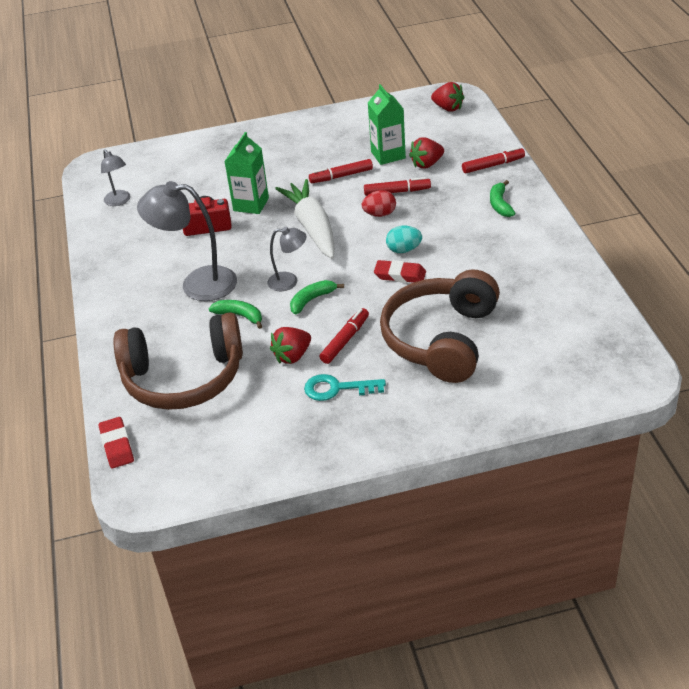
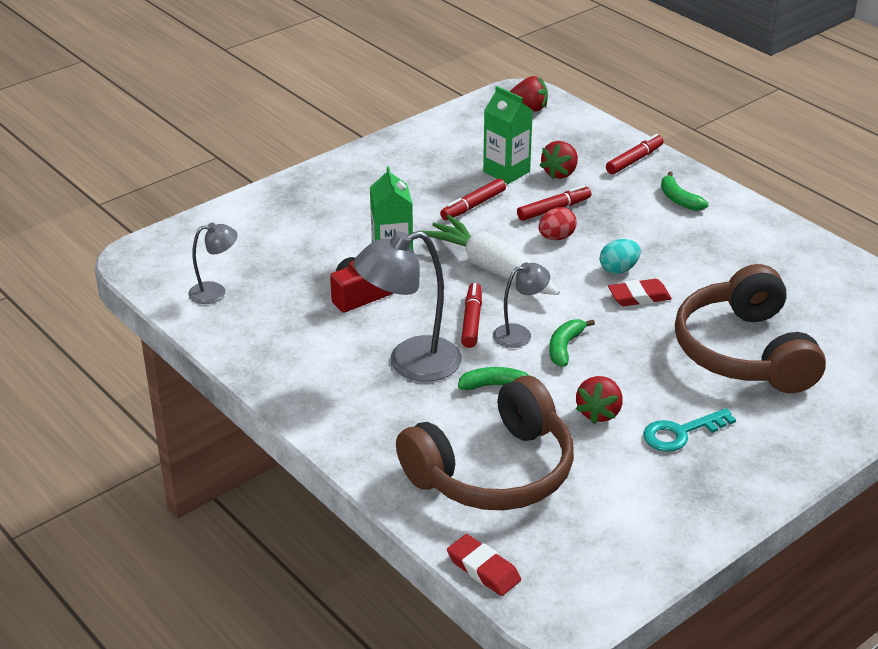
camera: 30 degrees left, 5 degrees down
(119, 201) = (215, 292): grey lamp -> grey lamp turned 45 degrees counterclockwise
(345, 340) = (642, 380): red marker -> red marker (472, 321)

